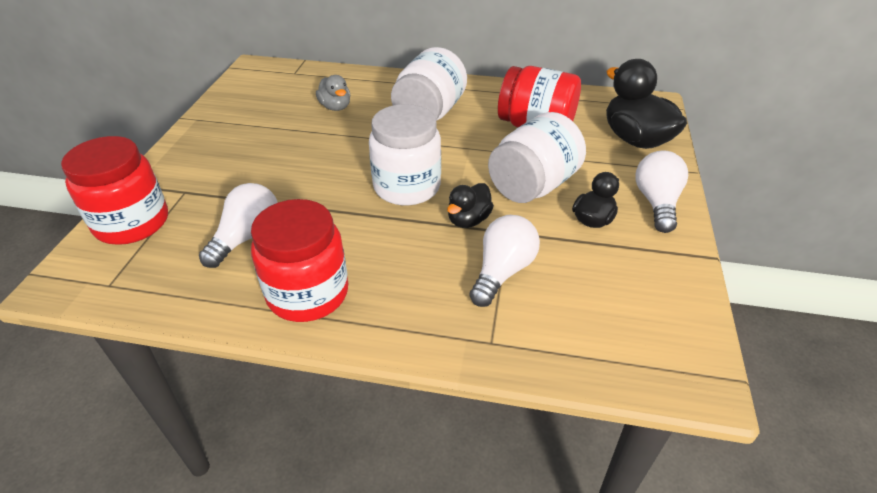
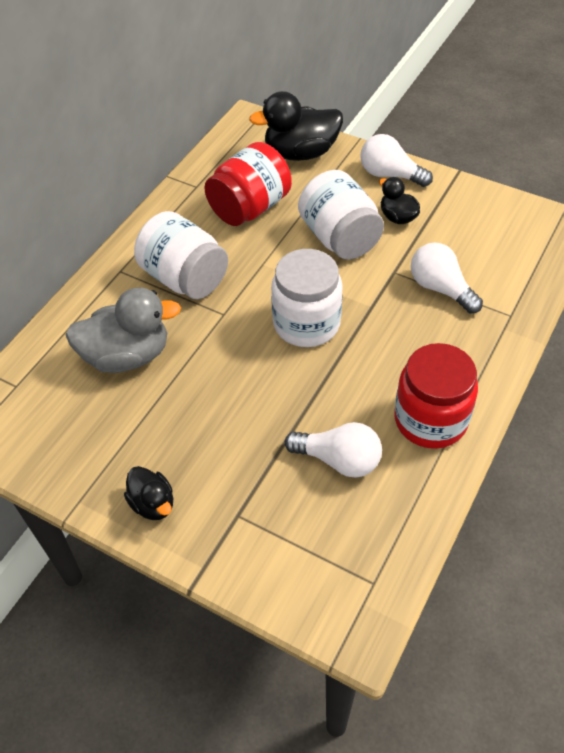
camera: 70 degrees left, 10 degrees up
(132, 223) = (278, 566): red jar -> none
(247, 237) = (339, 460): white light bulb -> white light bulb turned 150 degrees clockwise
(335, 107) = (127, 356): grey duck -> grey duck, size x1.83
(468, 220) = (371, 292): black duck -> black duck (153, 504)

